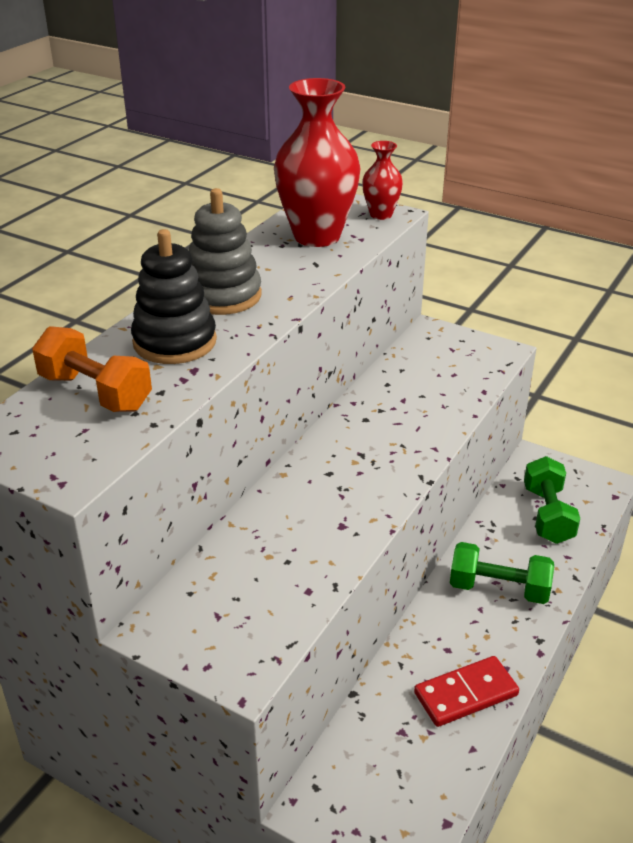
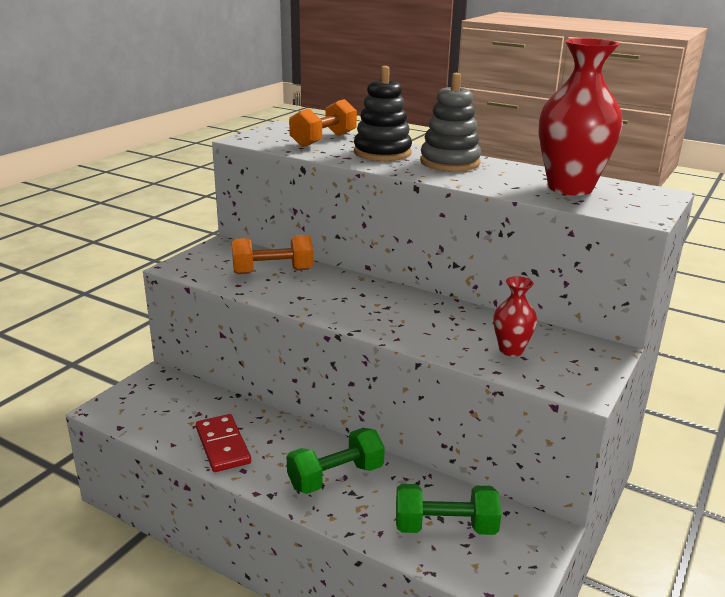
camera: 90 degrees right, 10 degrees down
(263, 557) = (273, 272): none -> orange dumbbell
(381, 214) = (637, 211): red vase -> red vase (511, 350)
(498, 589) = (335, 477): green dumbbell -> green dumbbell turned 45 degrees clockwise

